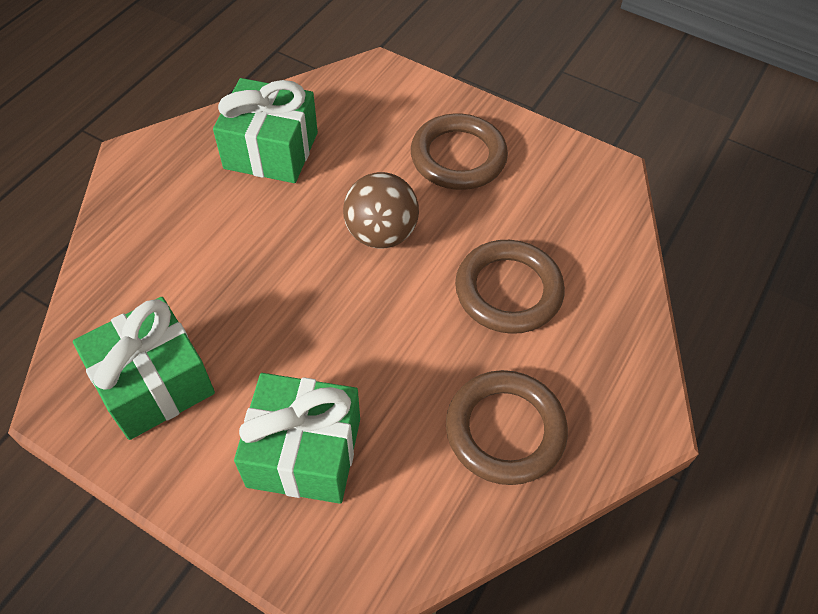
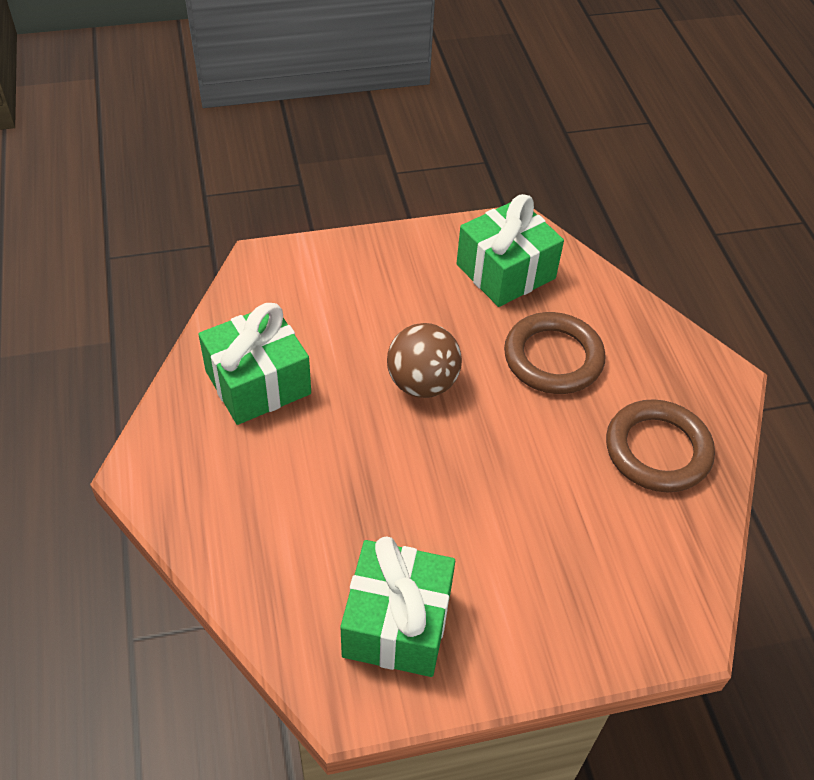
camera: 45 degrees left, 5 degrees down
(304, 452) = (559, 573): green gift -> green gift (505, 271)
(458, 157) = (407, 287): brown ring -> none

